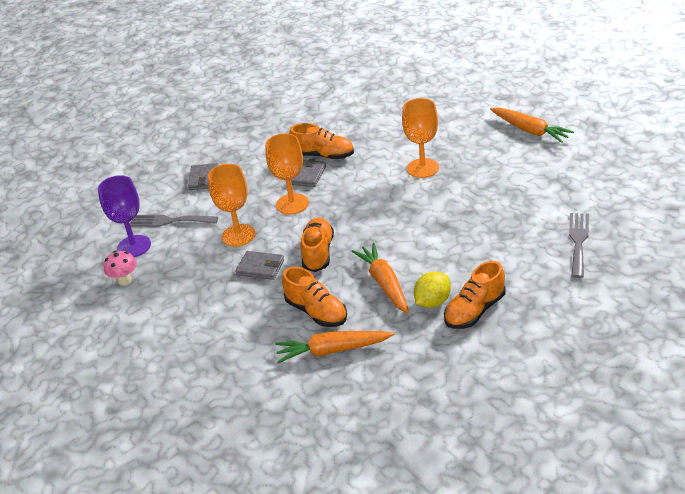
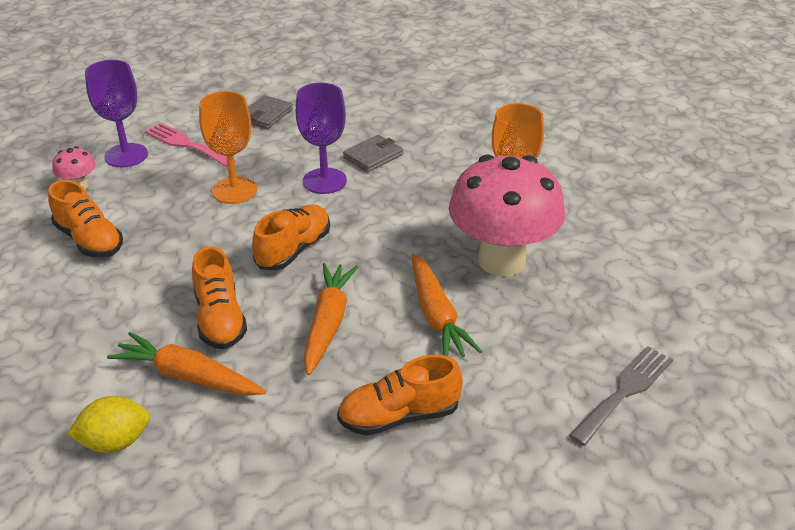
camera: 25 degrees right, 0 degrees up
(169, 221) = (186, 144): grey fork -> pink fork
(260, 267) = (218, 237): grey wallet -> none
(292, 204) = (324, 181): orange goblet -> purple goblet
(323, 155) = (412, 142): orange shoe -> orange shoe (89, 240)
(432, 302) = (360, 376): yellow lemon -> yellow lemon (115, 442)
(449, 203) = (501, 261): none -> pink mushroom
(530, 130) = (691, 214): orange carrot -> orange carrot (436, 315)

